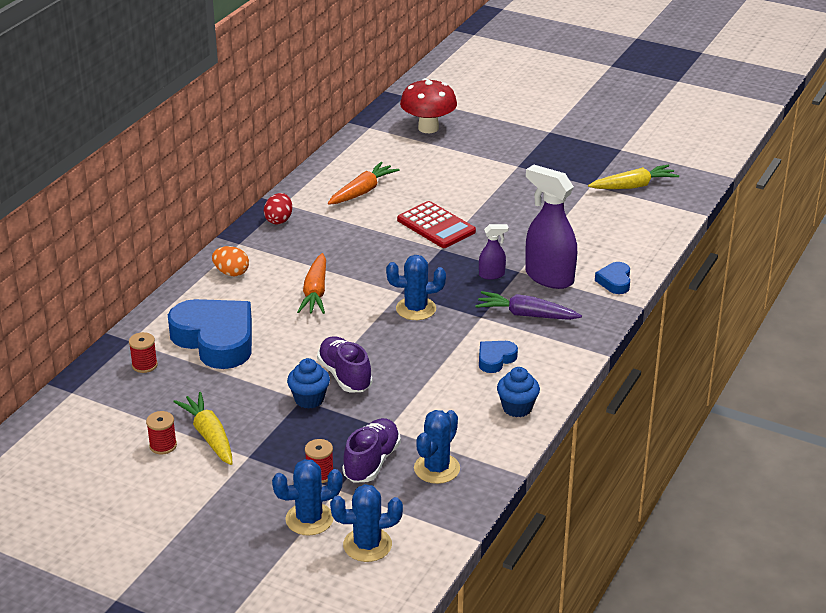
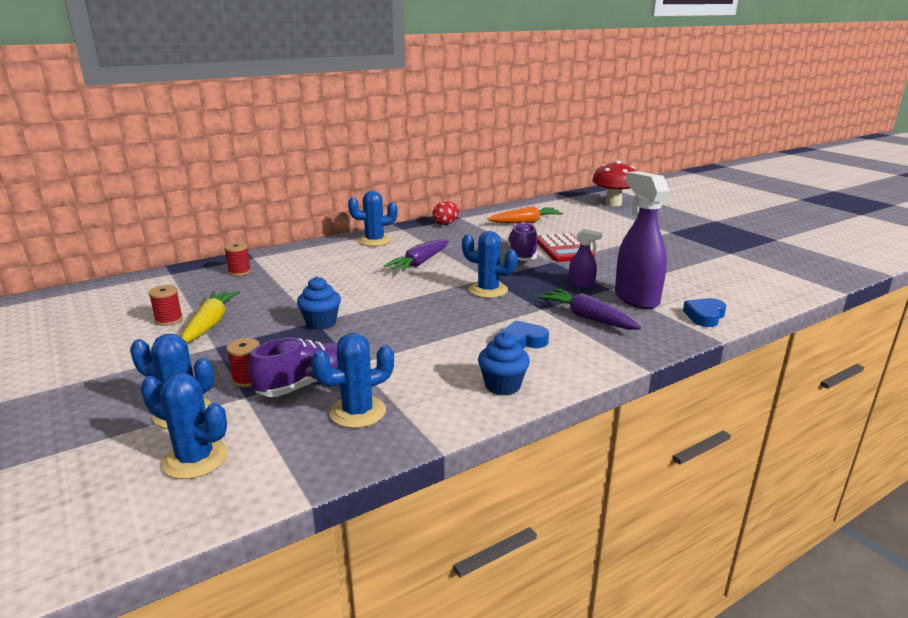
camera: 30 degrees right, 10 degrees down
(216, 339) = (309, 270): blue heart -> none
(231, 273) = (374, 241): orange egg -> blue cactus
(315, 292) = (419, 263): orange carrot -> purple carrot
(345, 376) = (372, 316): purple shoe -> purple shoe (522, 255)
(633, 186) = (774, 261): yellow carrot -> none

